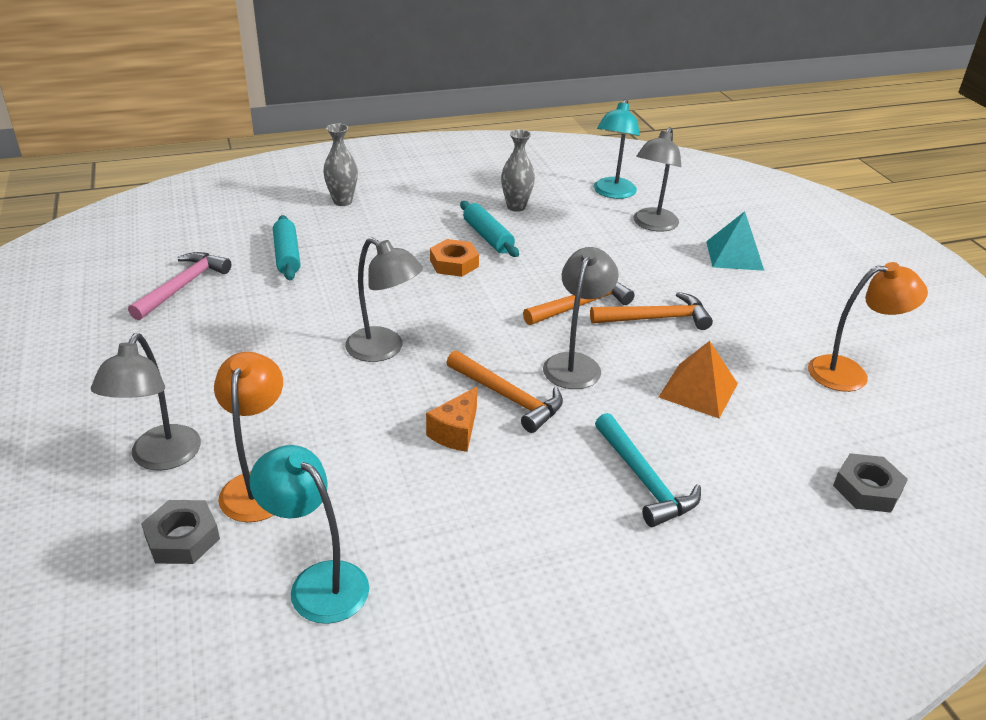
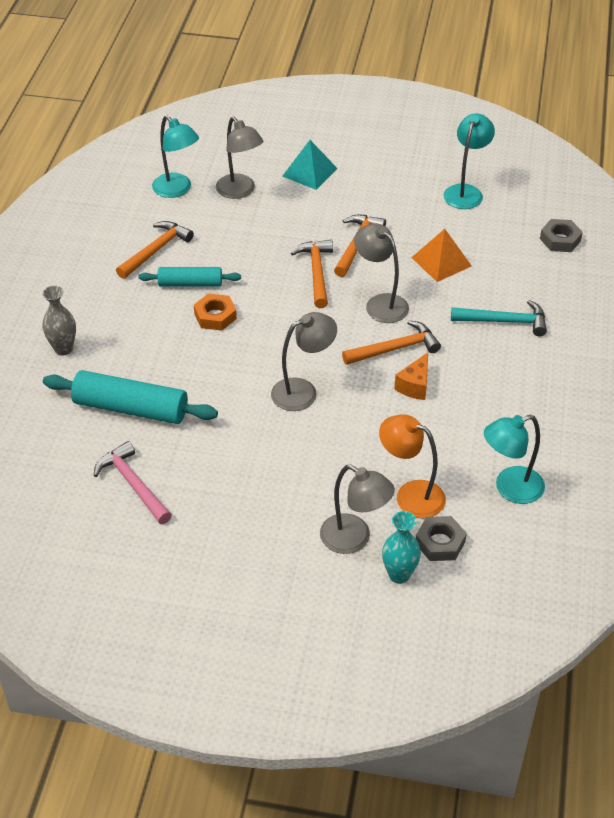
camera: 60 degrees left, 10 degrees up
(111, 516) = (399, 575): none -> turquoise vase
(287, 256) = (131, 408): turquoise rolling pin -> turquoise rolling pin, size x1.63
(456, 432) = (415, 385): orange cheese -> orange cheese turned 60 degrees clockwise
(516, 207) = (156, 250): grey vase -> orange hammer
(850, 373) = (465, 191): orange lamp -> turquoise lamp

